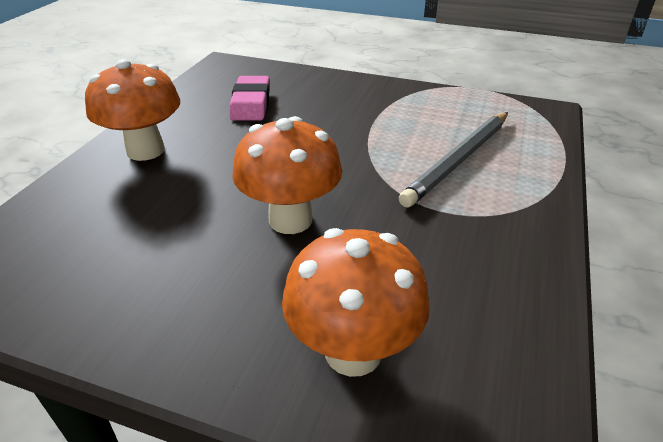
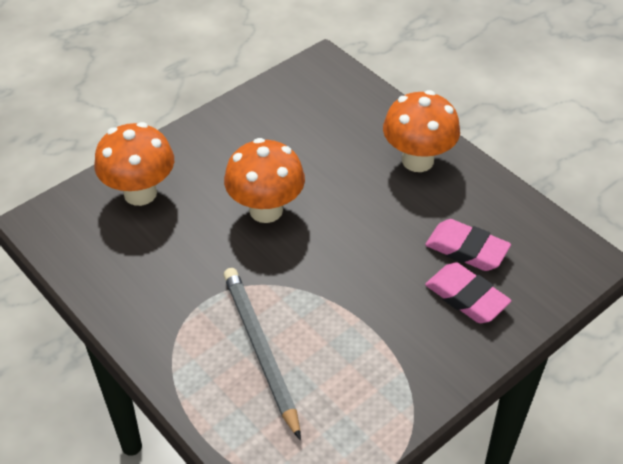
camera: 120 degrees right, 10 degrees up
(302, 93) = (466, 297): none -> pink eraser

